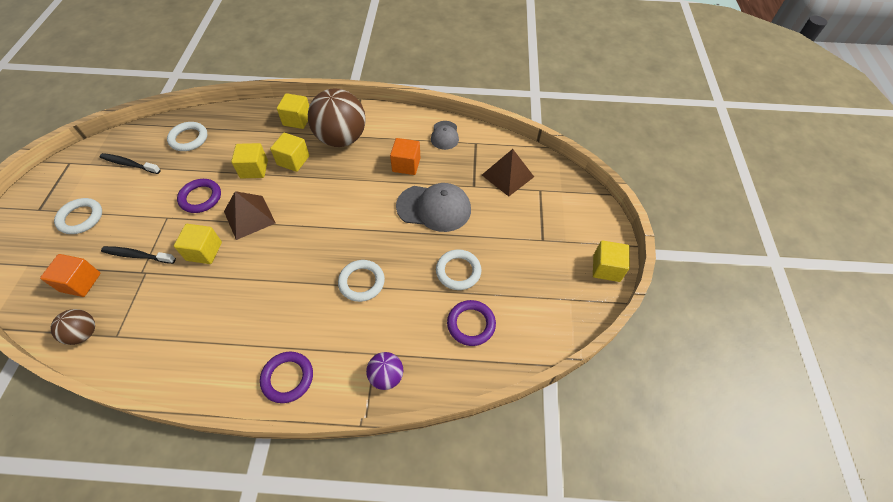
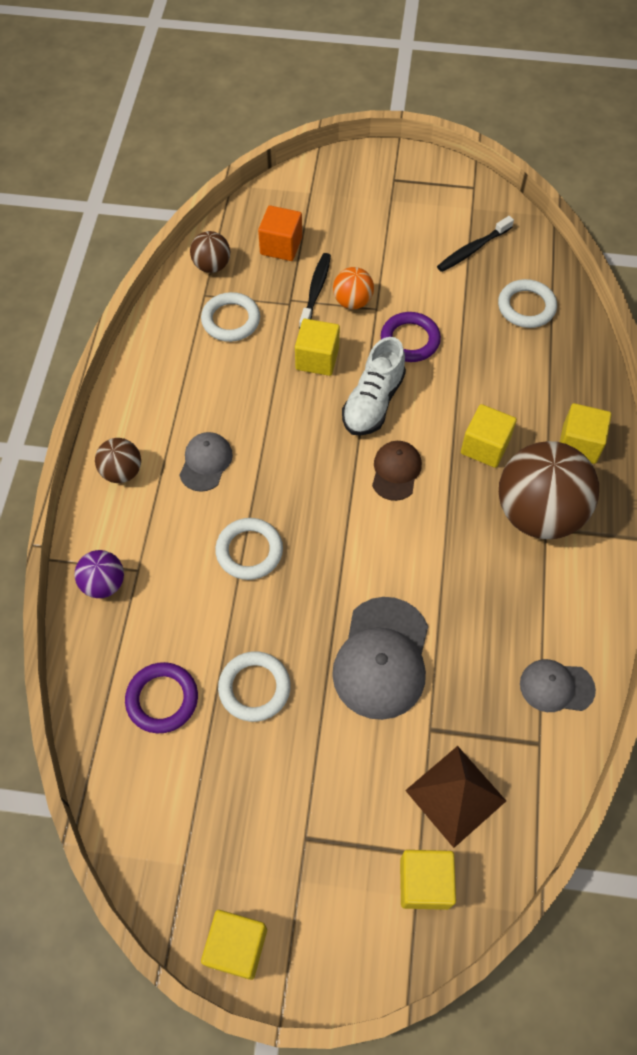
camera: 95 degrees right, 5 degrees up
(81, 218) = (378, 222): white ring -> white ring (231, 320)
(129, 164) = (472, 249): black toothbrush -> black toothbrush turned 150 degrees counterclockwise
(155, 232) = (352, 301): none -> orange ball
(249, 217) = (373, 402): brown pyramid -> white shoe
(254, 169) = (465, 396): yellow cube -> yellow cube (424, 883)
(286, 317) = (206, 462): none -> grey cap
(288, 378) = (122, 472): purple ring -> brown ball
(306, 203) = (396, 471): none -> brown cap
(406, 165) = (479, 616): orange cube -> none

